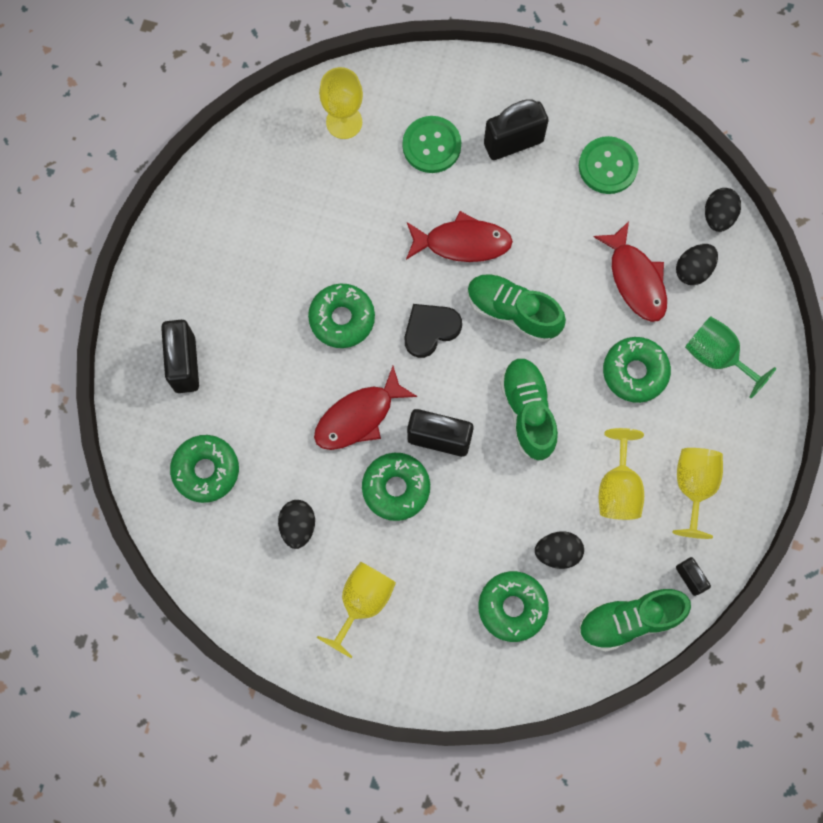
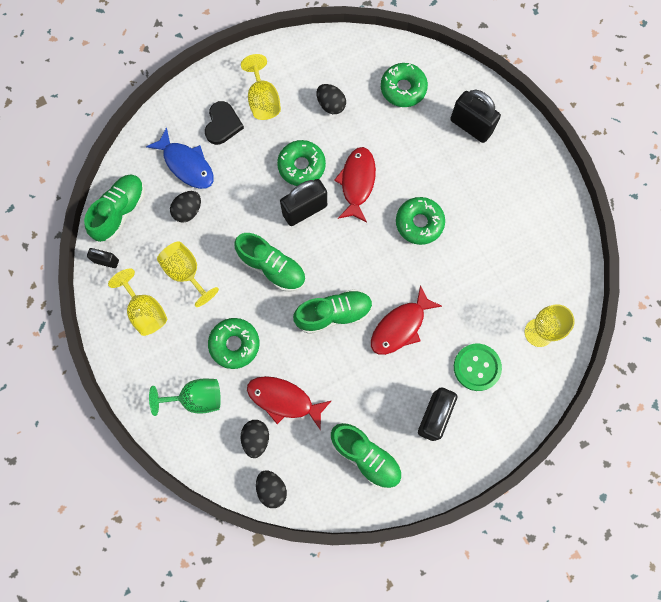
camera: 135 degrees right, 0 degrees up
(430, 329) = (367, 261): black heart -> black heart (222, 124)
(512, 607) = (186, 164): green donut -> blue fish
(608, 166) = (365, 456): green button -> green shoe

